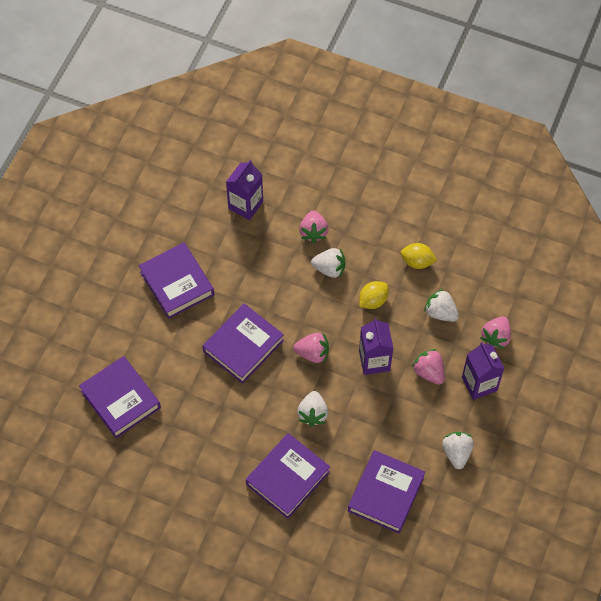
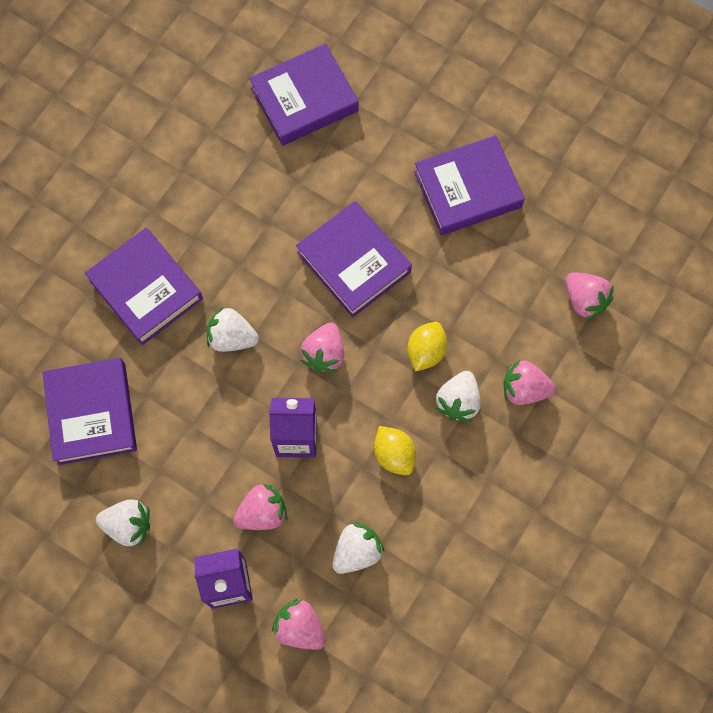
camera: 100 degrees right, 10 degrees up
(245, 205) = (584, 300): purple carton -> pink strawberry
(385, 494) = (92, 413): purple book -> purple book turned 45 degrees clockwise
(417, 262) = (450, 534): yellow lemon -> yellow lemon (426, 351)

